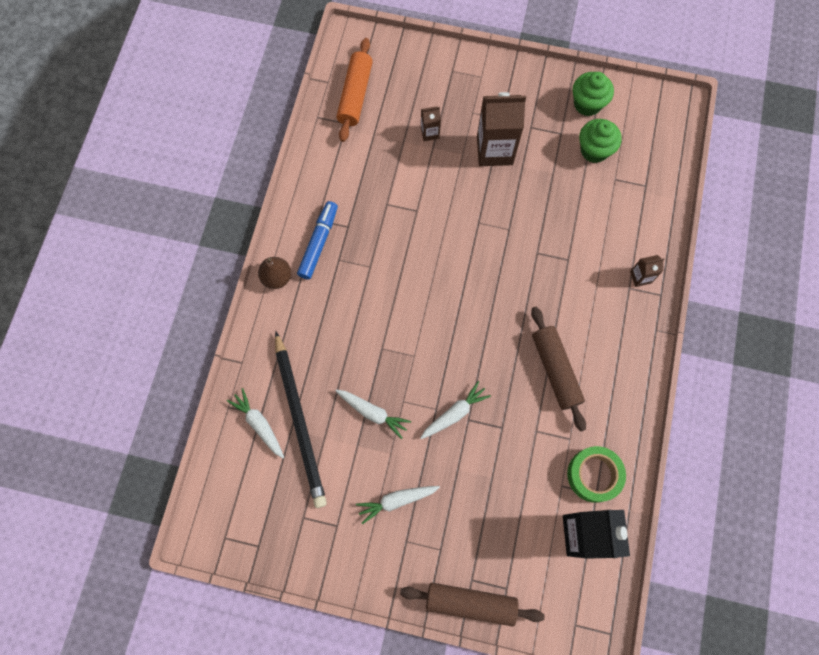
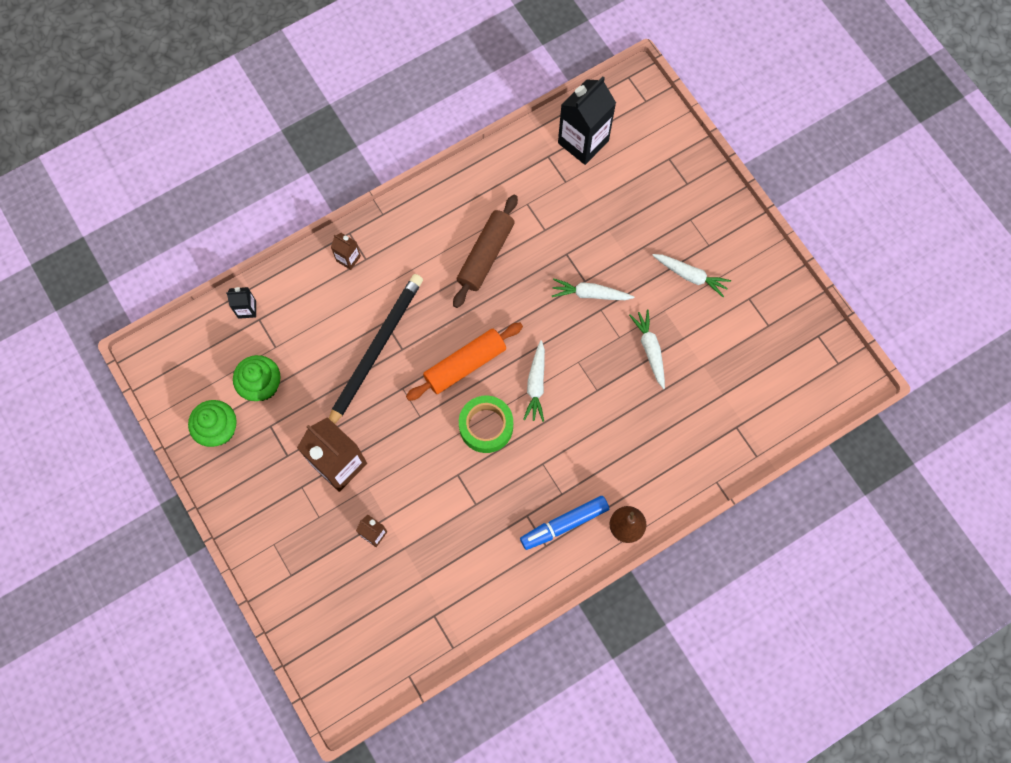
camera: 135 degrees left, 0 degrees up
(259, 424) = (744, 421): white carrot -> white carrot (536, 385)
(300, 421) = (710, 394): black pencil -> black pencil (375, 351)
(355, 95) = (398, 636): orange rolling pin -> orange rolling pin (465, 365)
(470, 603) = (701, 172): brown rolling pin -> none
(593, 475) = (536, 168): green tape -> green tape (486, 426)
(660, 184) = (247, 309): none -> black carton

